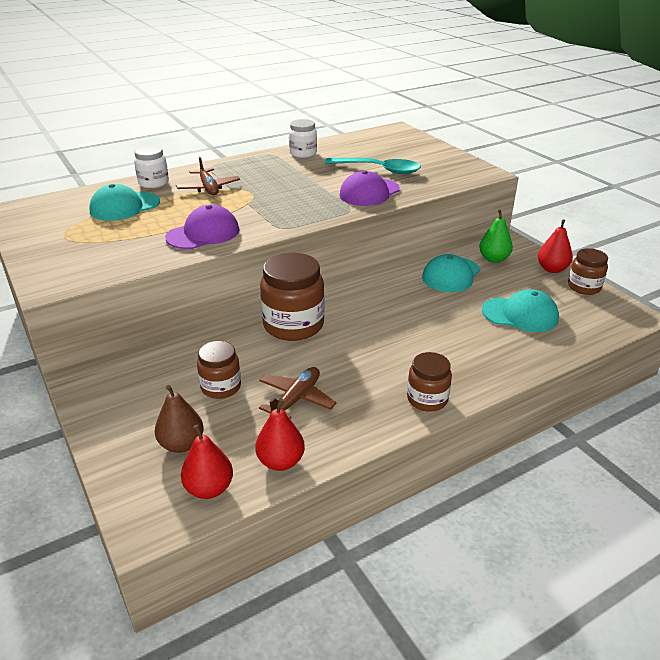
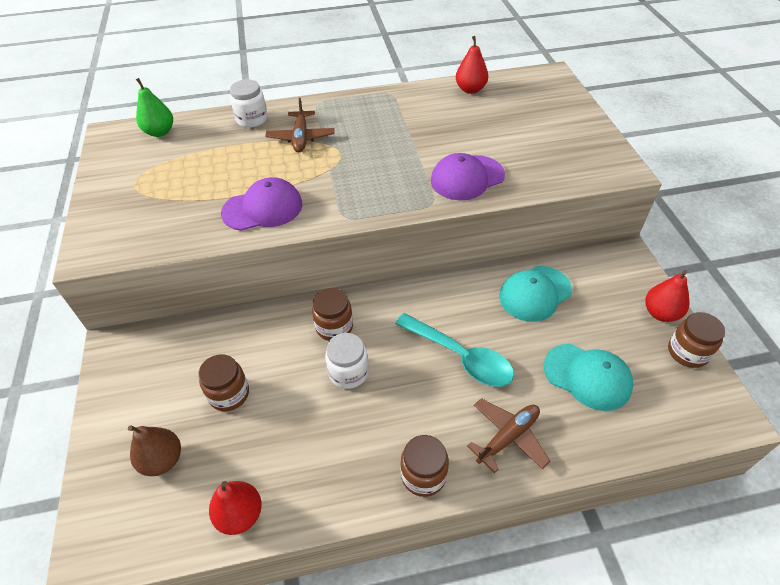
camera: 20 degrees right, 15 degrees up
(125, 206) = (208, 150): turquoise cap -> none
(209, 488) = (161, 527): red pear -> red pear (470, 89)
(293, 325) = (334, 327): brown jar -> brown jar, size x0.58
(296, 399) = (292, 433): brown plane -> brown plane (508, 437)
(303, 153) = (425, 99): white jar -> white jar (348, 372)
(379, 170) = (496, 141): turquoise spoon -> turquoise spoon (461, 357)
(493, 259) = (596, 280): green pear -> green pear (160, 132)

